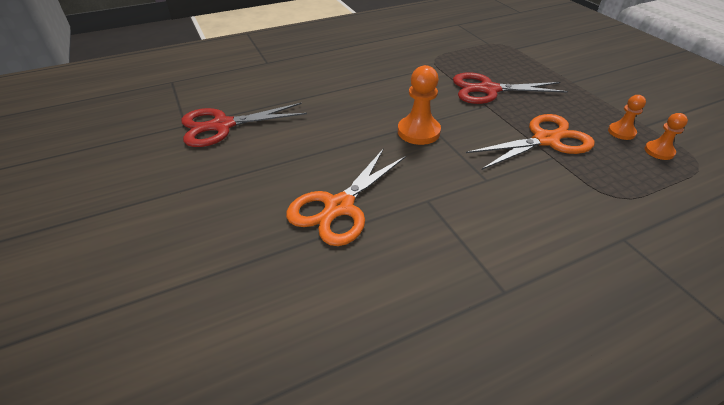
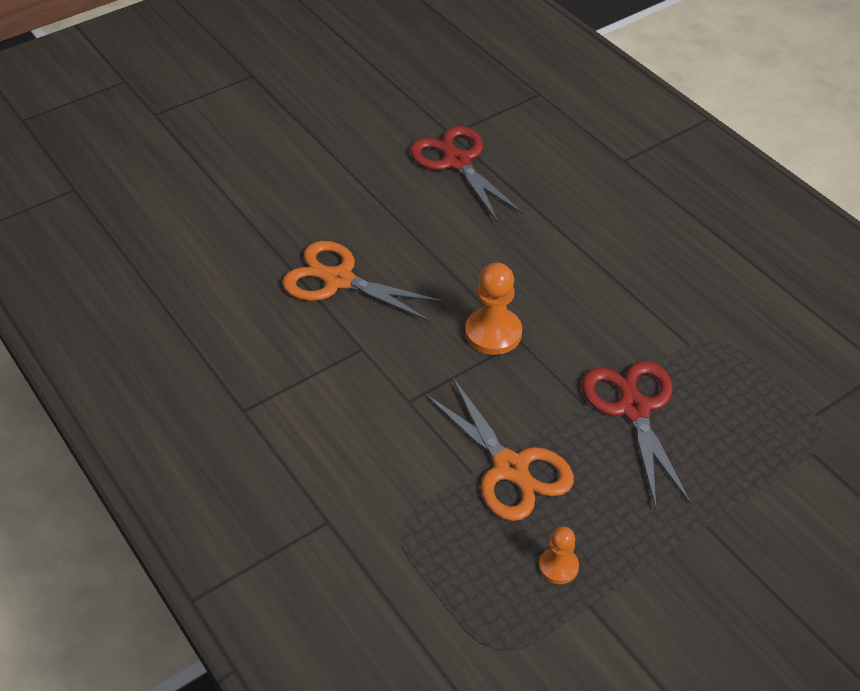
camera: 80 degrees right, 5 degrees up
(659, 151) = (517, 604): orange pawn -> none

